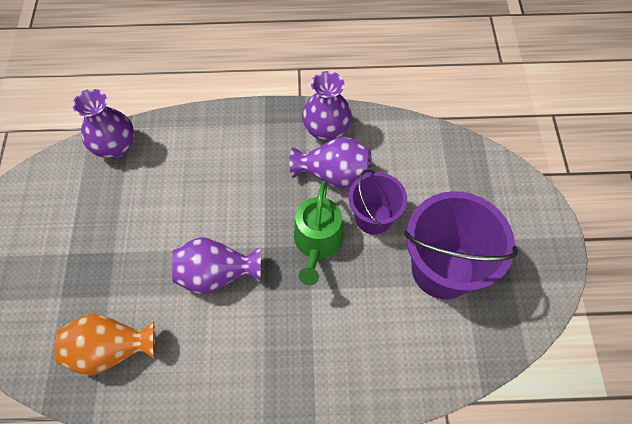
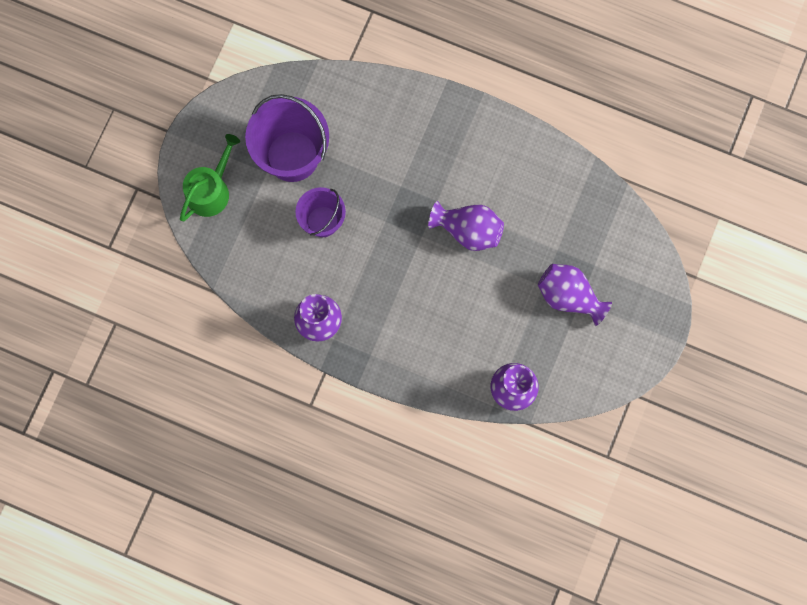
camera: 155 degrees left, 15 degrees up
(111, 349) = (566, 207): orange vase -> none
(317, 242) = (378, 221): green watering can -> green watering can (211, 190)
(333, 174) = (335, 275): purple vase -> purple vase (569, 296)

